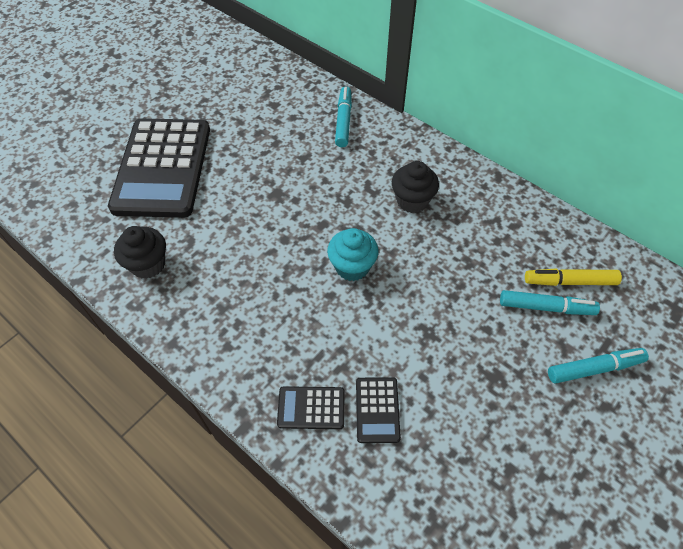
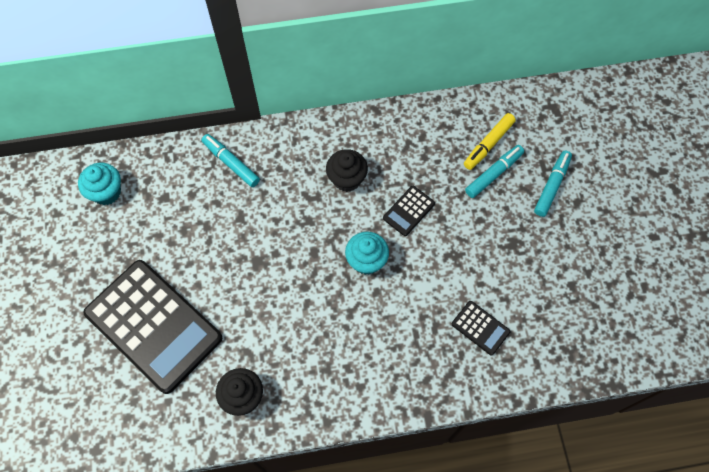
camera: 50 degrees left, 10 degrees up
(245, 73) = (106, 192): none -> turquoise cupcake
(311, 408) = (448, 366): black calculator -> black calculator (409, 211)

